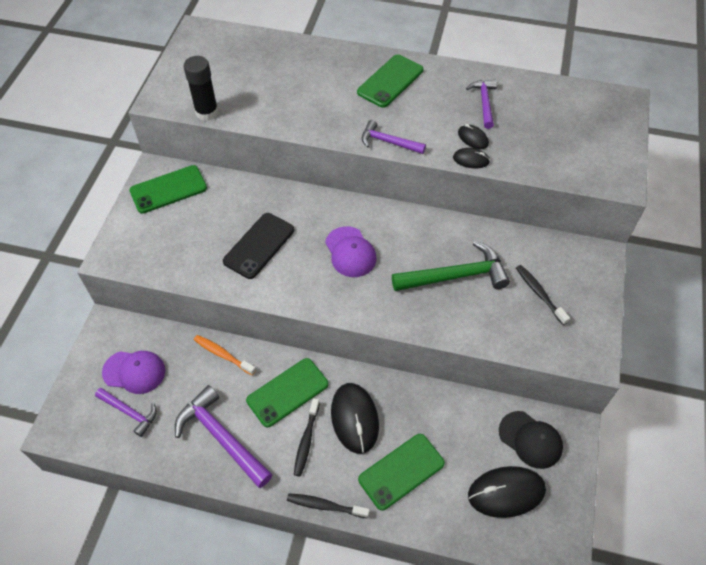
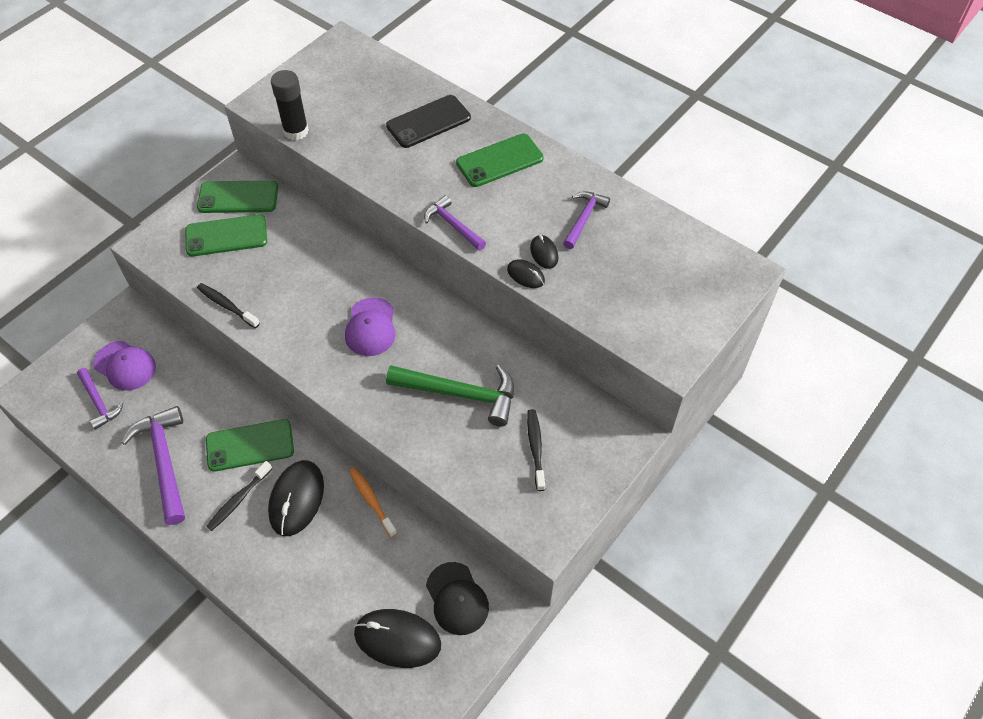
camera: 25 degrees right, 0 degrees up
(223, 354) = (213, 383): orange toothbrush -> orange toothbrush (371, 500)
(259, 245) = (287, 286): black phone -> black phone (428, 122)
(325, 506) = (217, 569): black toothbrush -> black toothbrush (227, 305)
(401, 471) = (309, 570): green phone -> green phone (226, 236)

